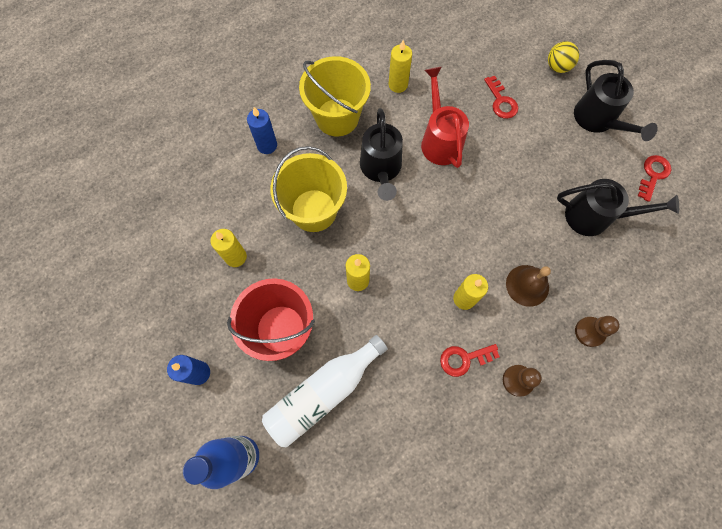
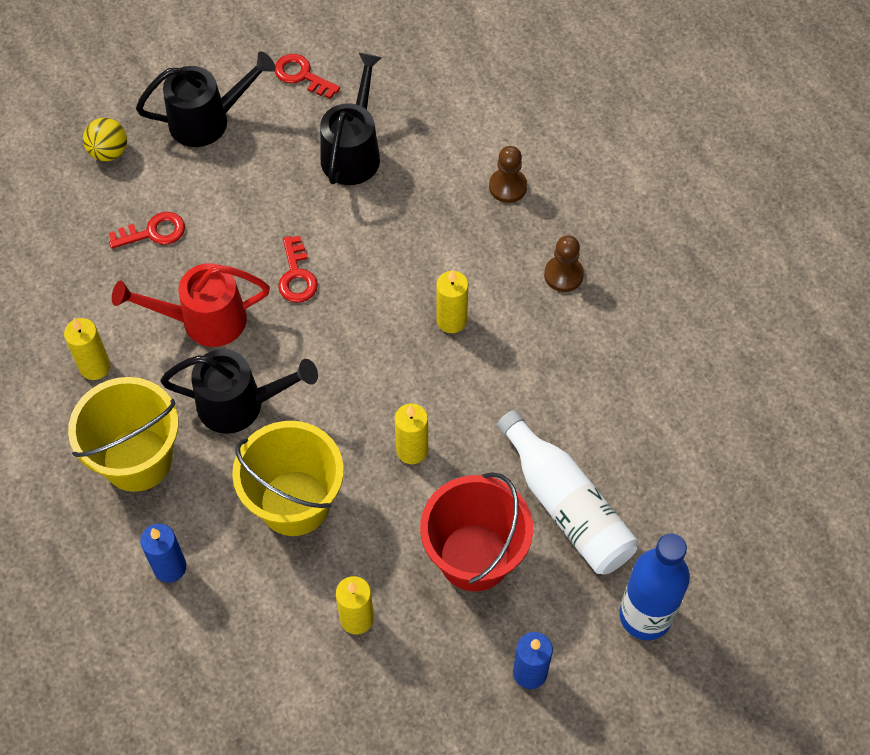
camera: 85 degrees left, 10 degrees down
(464, 359) = (532, 331): red key -> red key (296, 276)
(527, 285) = (440, 244): brown bell -> none

